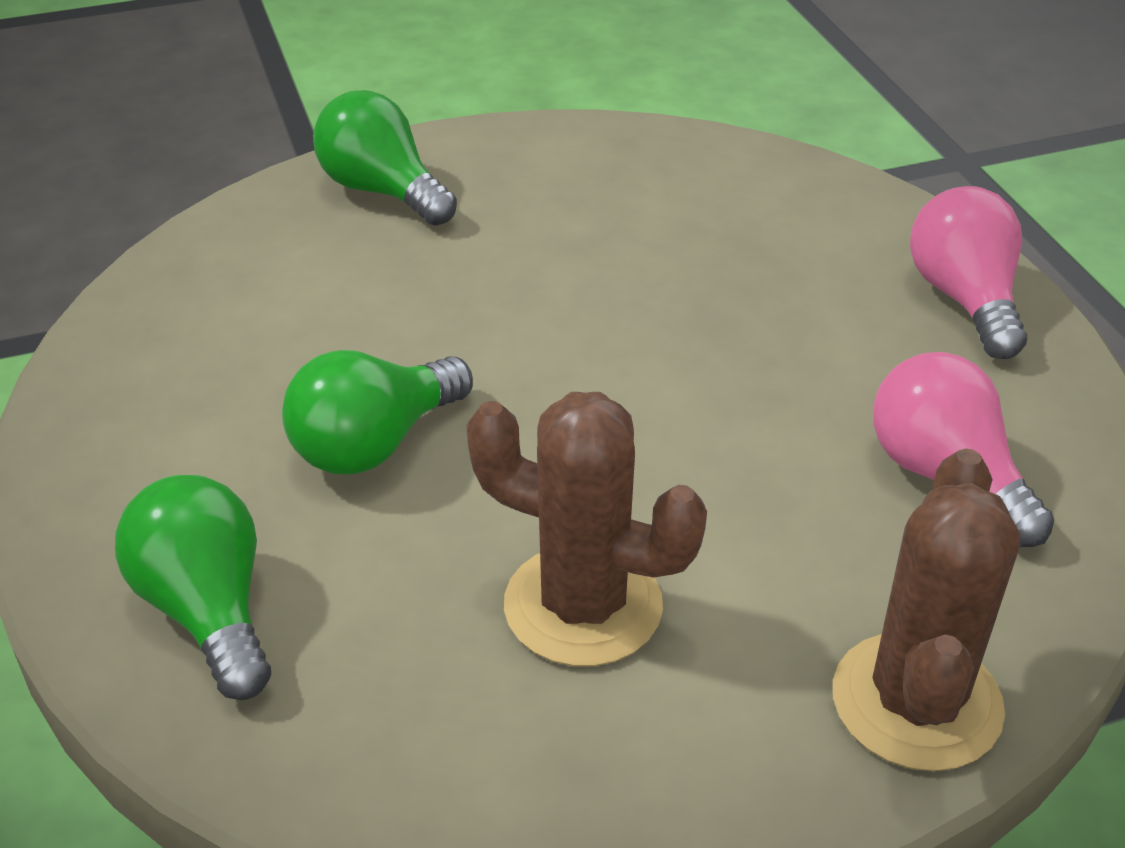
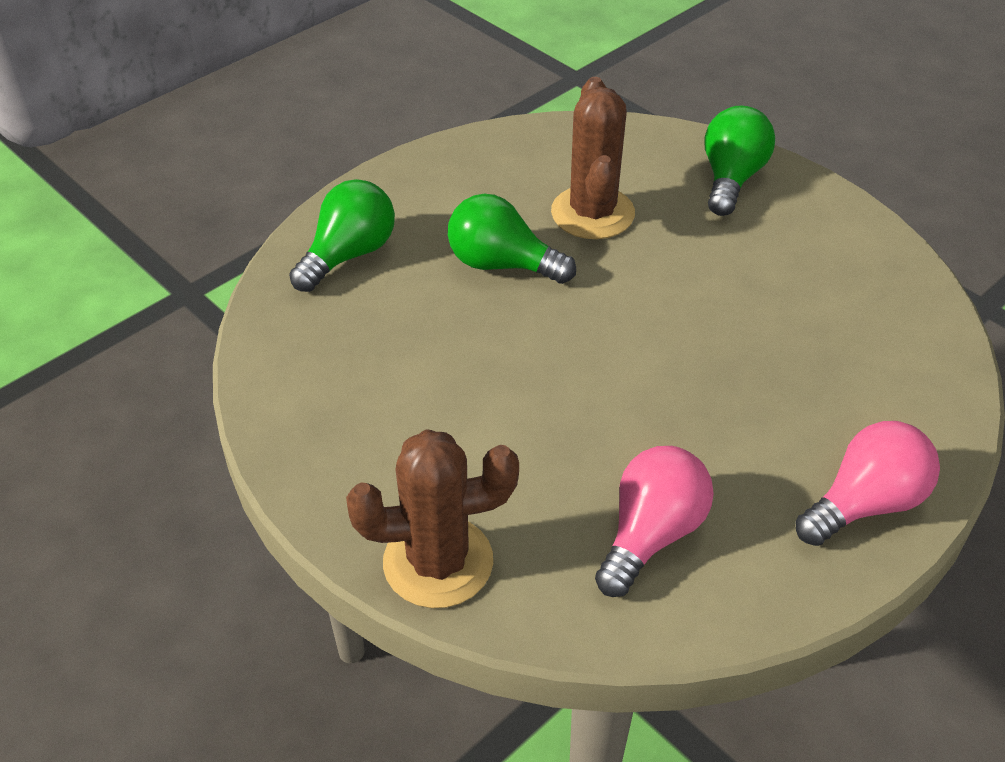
camera: 65 degrees right, 5 degrees up
(583, 606) = (430, 391): brown cactus -> brown cactus (592, 213)

